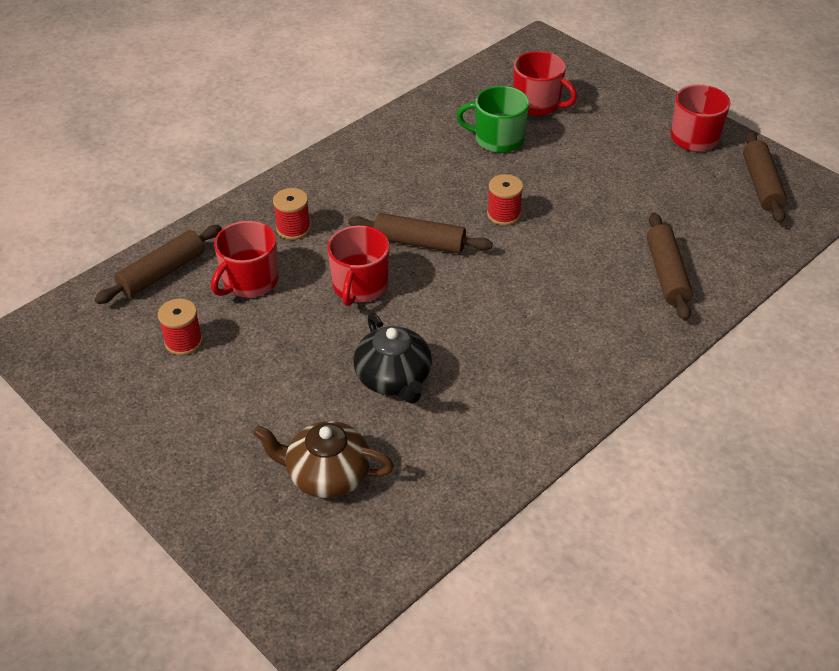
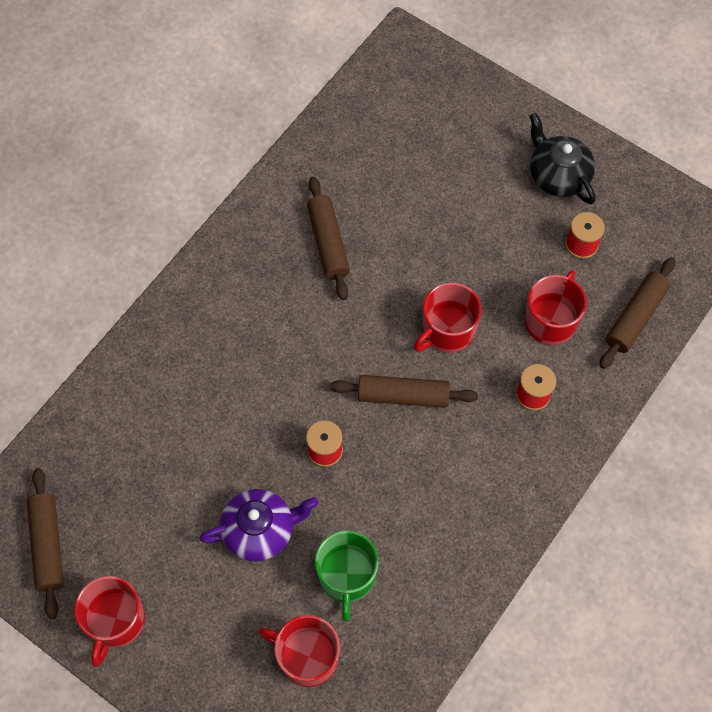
camera: 170 degrees right, 20 degrees up
(327, 474) = (423, 144): brown teapot -> none
(360, 286) = (447, 331): red mug -> red mug turned 135 degrees counterclockwise
(394, 378) = (392, 236): black teapot -> black teapot (558, 175)
(498, 139) = (347, 576): green mug -> green mug turned 90 degrees clockwise
(569, 172) = (260, 530): none -> purple teapot
(666, 274) = (158, 393): brown rolling pin -> brown rolling pin (328, 243)

